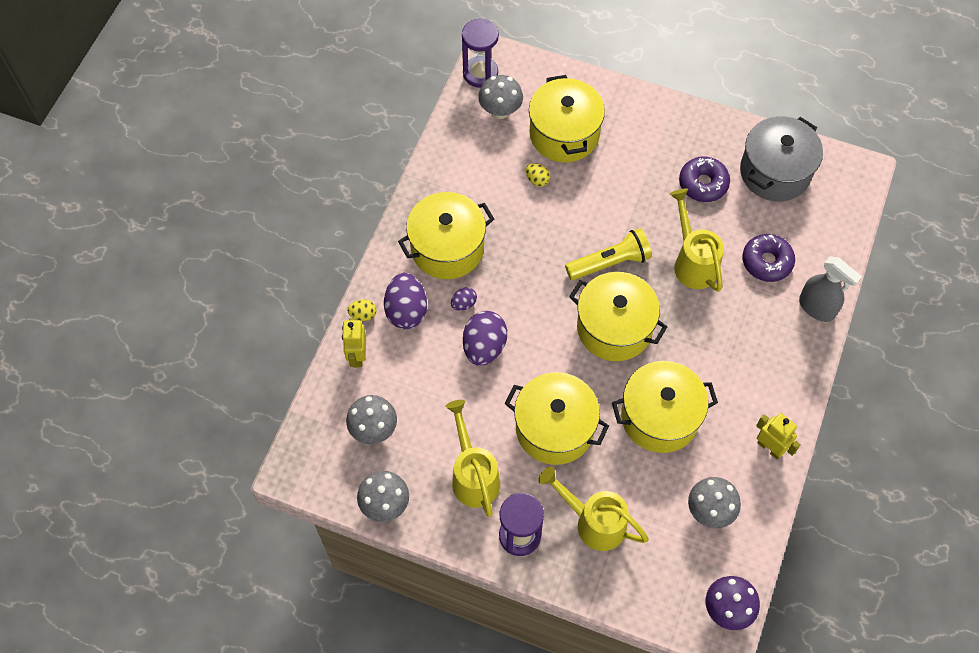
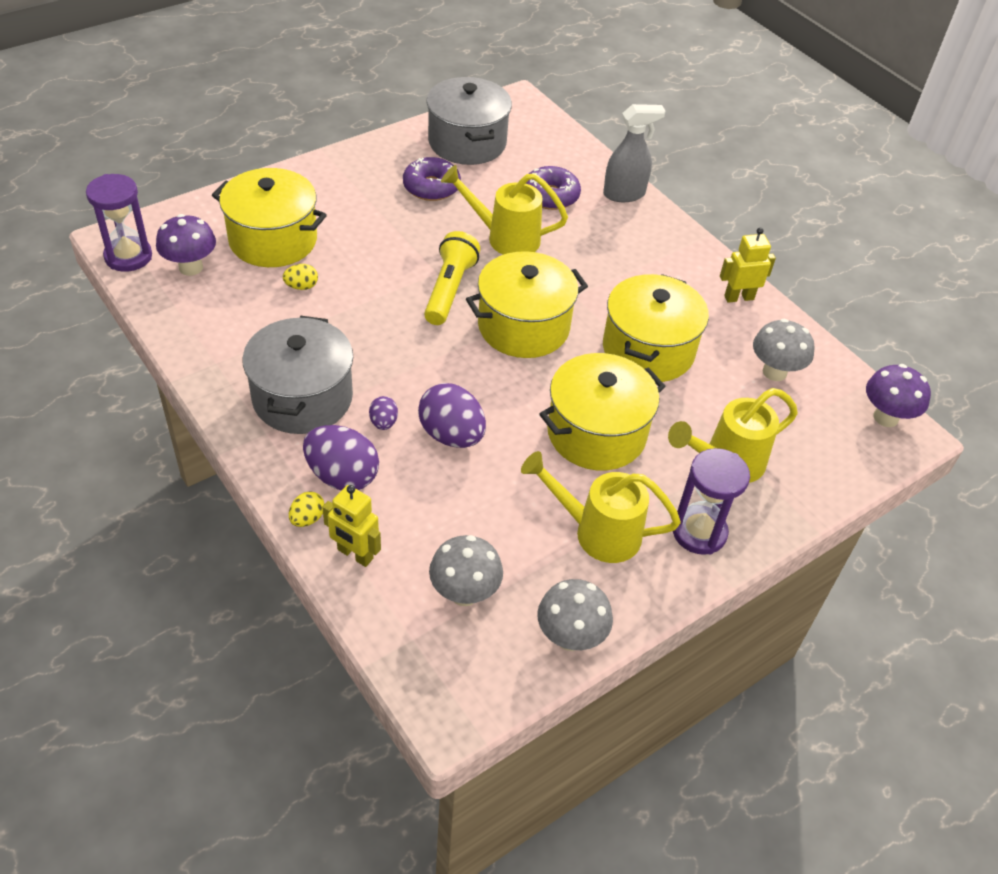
camera: 60 degrees left, 15 degrees down
(447, 248) = (302, 398): yellow pot -> grey pot
(500, 111) = (191, 267): grey mushroom -> purple mushroom

